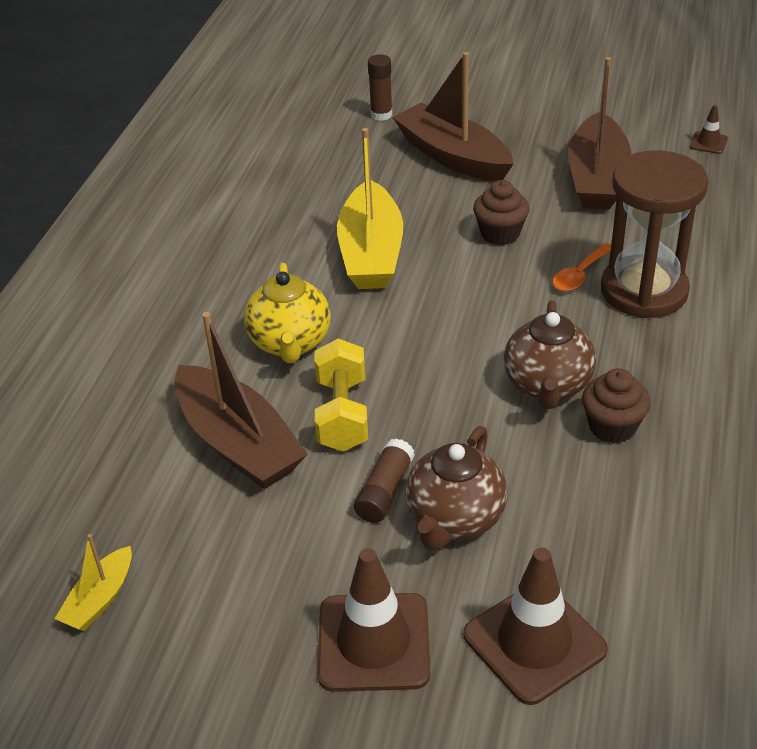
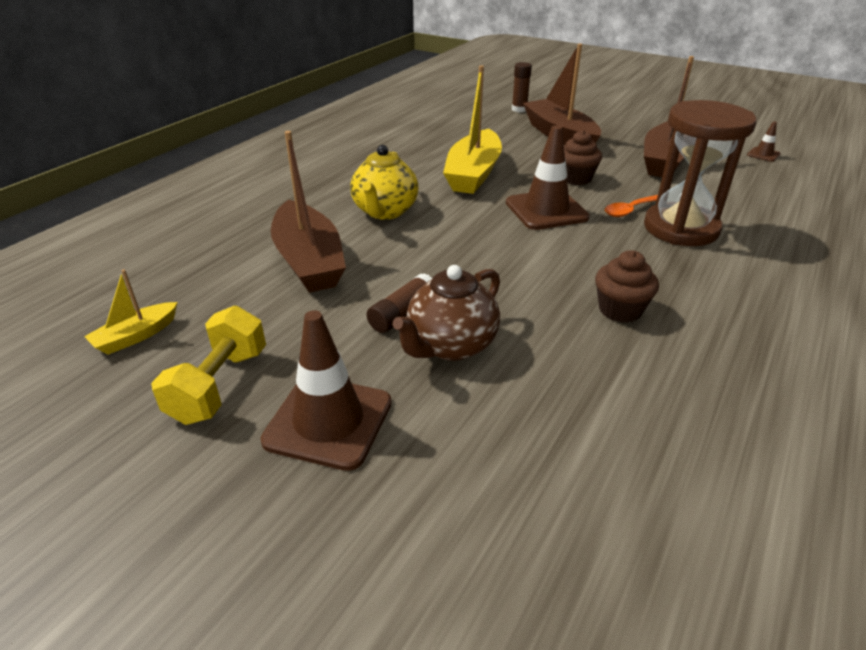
camera: 15 degrees right, 5 degrees down
(342, 414) = (398, 259): yellow dumbbell -> yellow dumbbell (219, 385)
(534, 642) = (476, 459): brown traffic cone -> brown traffic cone (546, 210)
(547, 386) = (574, 272): brown teapot -> none

